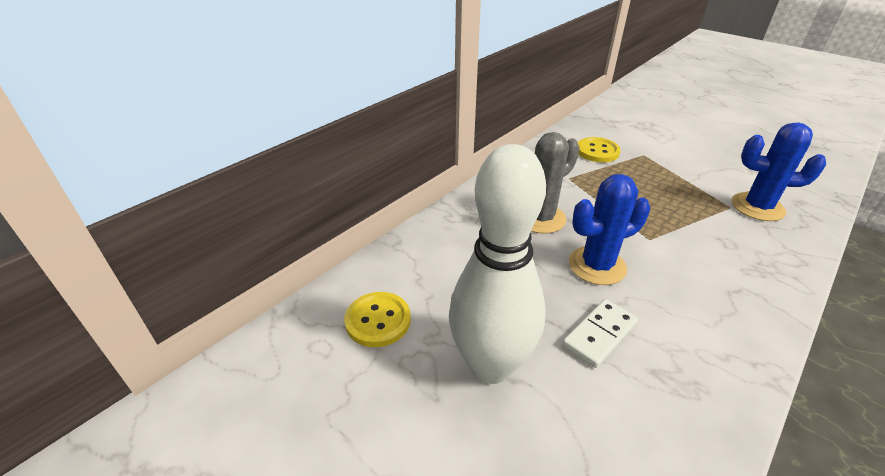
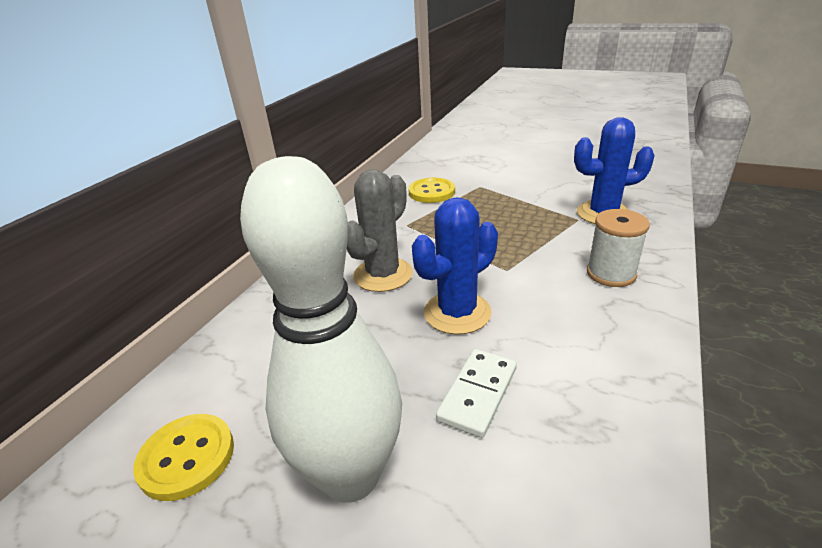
camera: 15 degrees left, 5 degrees down
(746, 265) = (611, 274): none -> white spool

